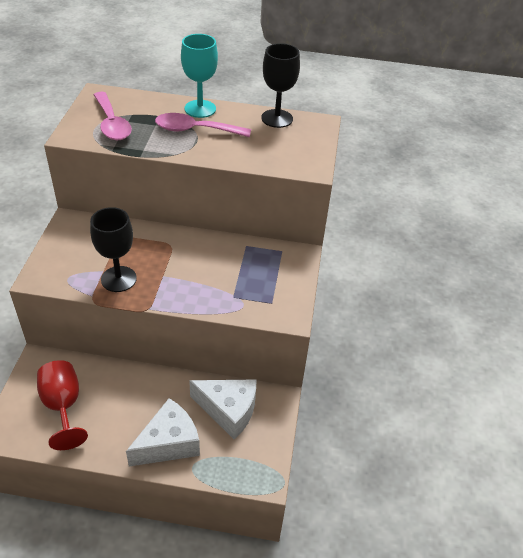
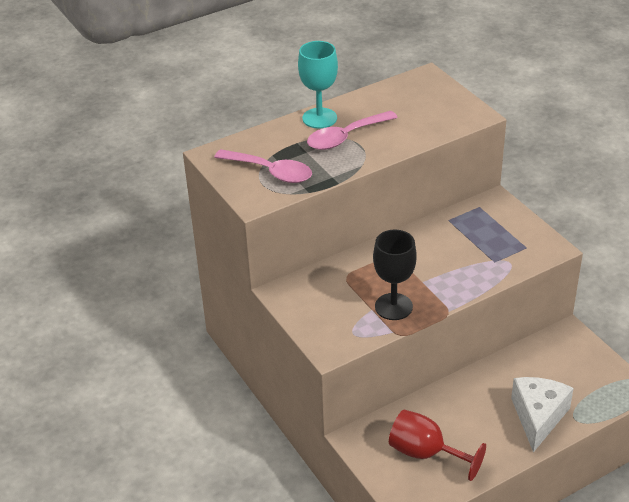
camera: 35 degrees left, 5 degrees down
(228, 410) = (547, 365): white cheese -> none
(277, 118) = (391, 91): black goblet -> none

